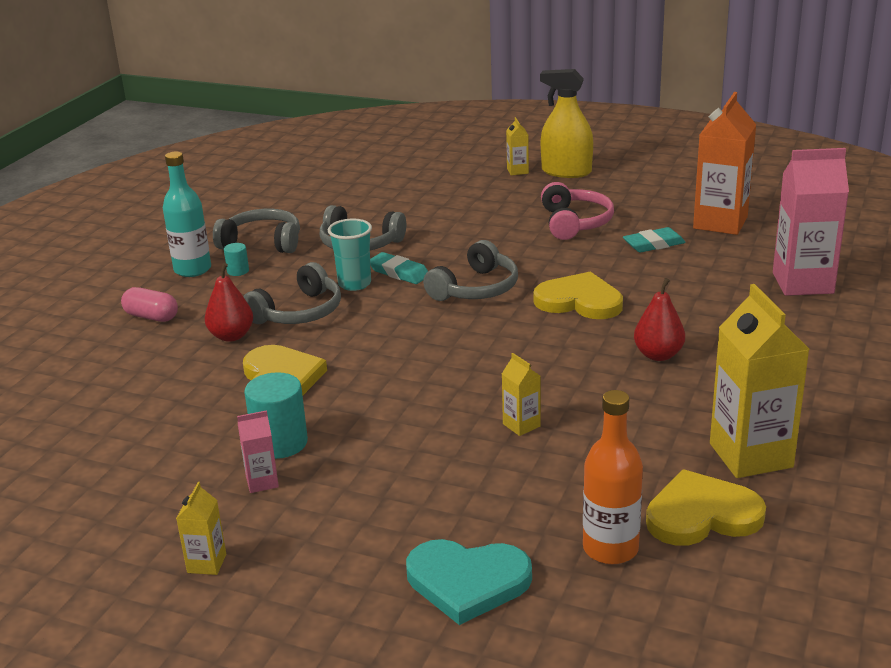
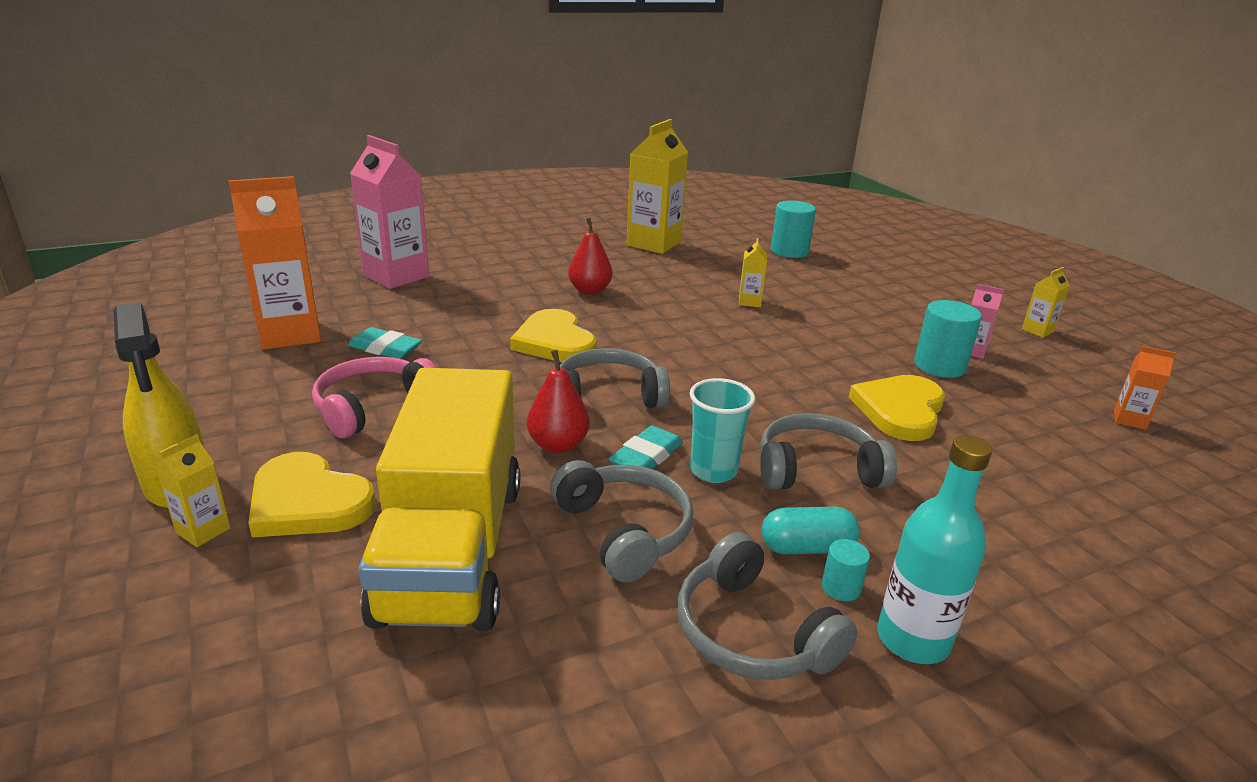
camera: 140 degrees left, 0 degrees up
(90, 470) = (1129, 420): none -> orange carton
(151, 317) = (1020, 572): pink capsule -> none
(231, 336) = (921, 482): red pear -> red pear (558, 445)
(268, 277) = (806, 547): none -> turquoise capsule
(399, 272) = (646, 456): turquoise eraser -> turquoise eraser turned 45 degrees clockwise
(418, 208) = (452, 549): none -> yellow truck
(467, 582) = (879, 269): turquoise heart -> none
(610, 549) = (789, 251): orange bottle -> turquoise cylinder
(702, 515) = (724, 242): yellow heart -> yellow heart (308, 502)

